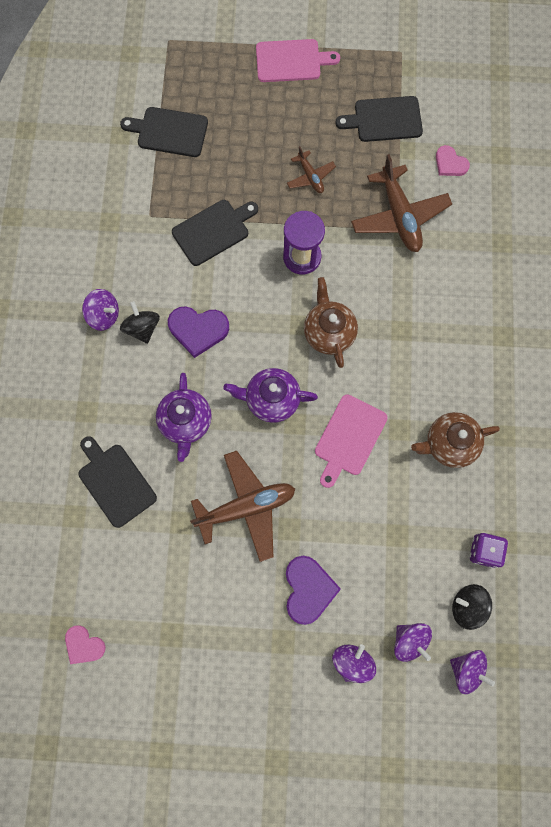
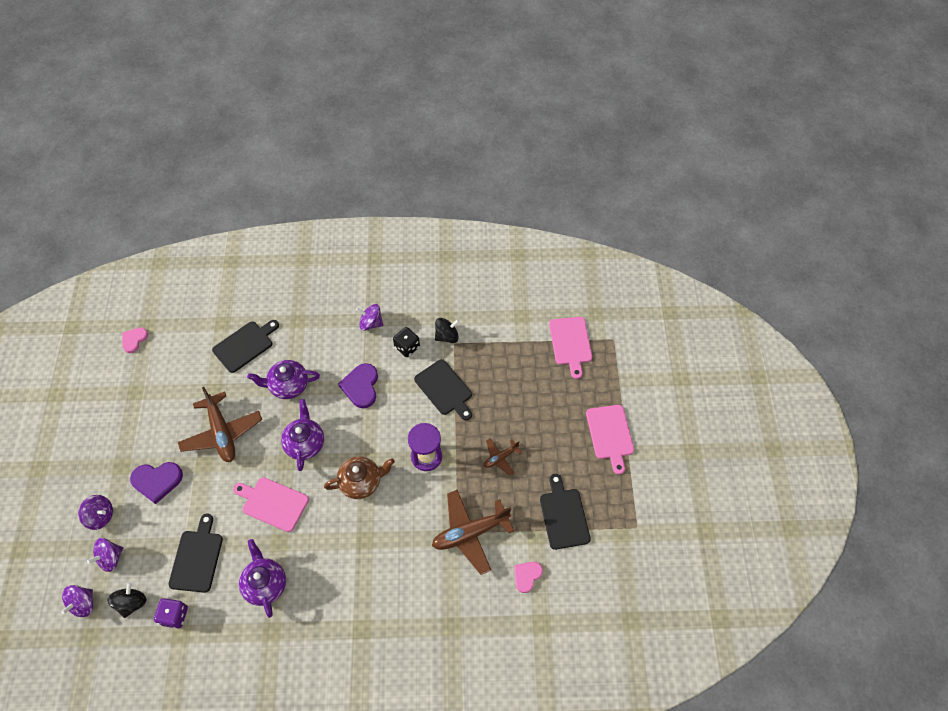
camera: 85 degrees right, 15 degrees down
(104, 315) = (371, 323): purple spinning top -> purple spinning top turned 90 degrees clockwise
(142, 328) = (361, 349): black spinning top -> black spinning top (447, 336)
(147, 272) = (407, 347): none -> black dice
(167, 85) = (570, 343): none -> pink cutting board
(169, 132) = (528, 349): black cutting board -> black cutting board (197, 558)
(449, 444) = (265, 584): brown teapot -> purple teapot

